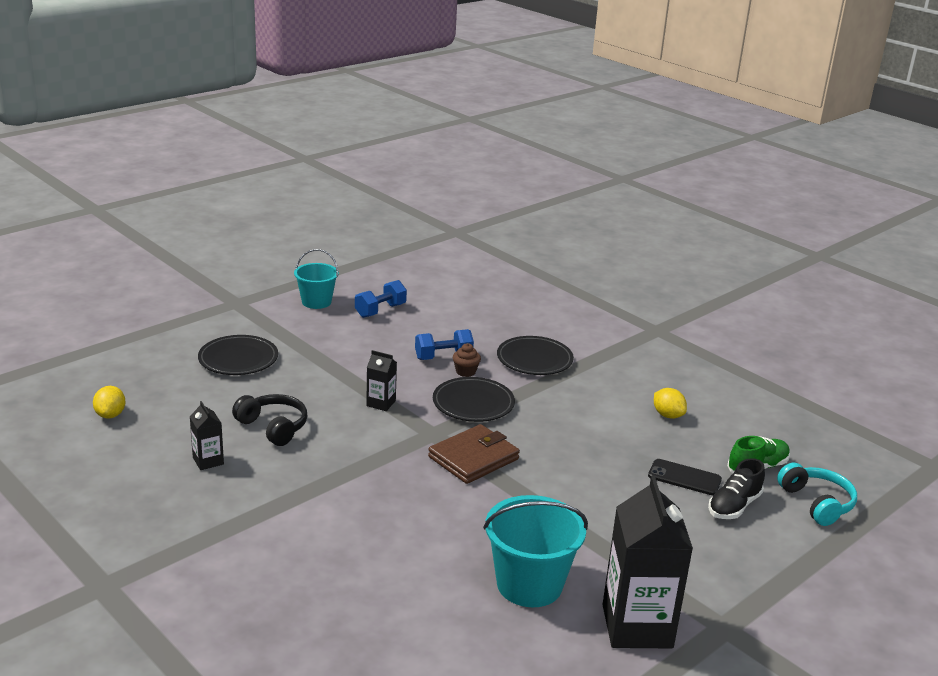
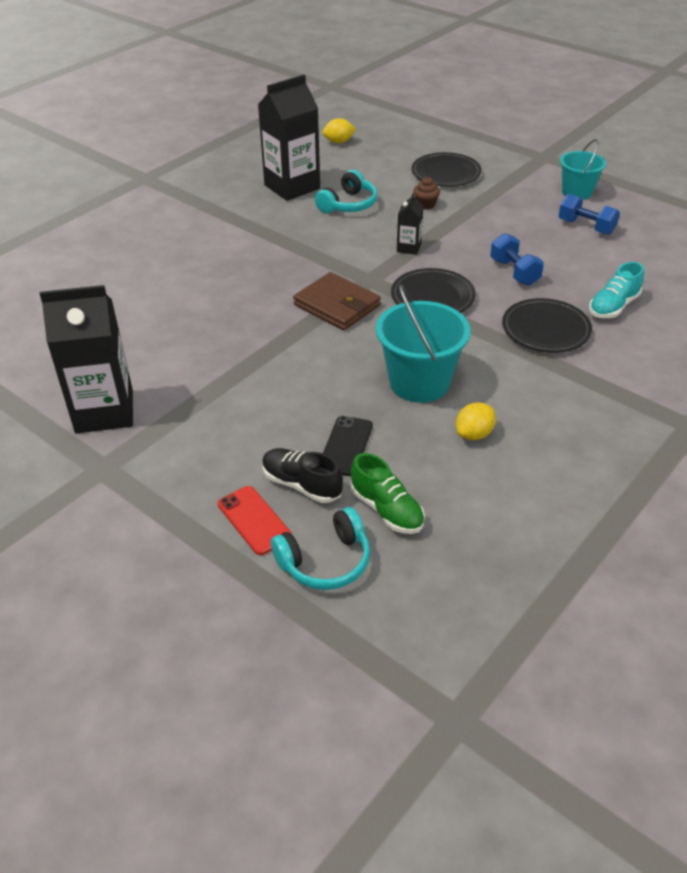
camera: 85 degrees right, 15 degrees up
(208, 461) = (292, 187): black carton -> black carton, size x2.15
(273, 427) = (348, 204): black headphones -> turquoise headphones
(465, 372) = (493, 288): brown cupcake -> brown cupcake (425, 205)
(508, 325) = (613, 306): none -> turquoise shoe
(529, 584) = (157, 348): turquoise bucket -> turquoise bucket (419, 382)
(779, 535) = (254, 520): none -> red phone

